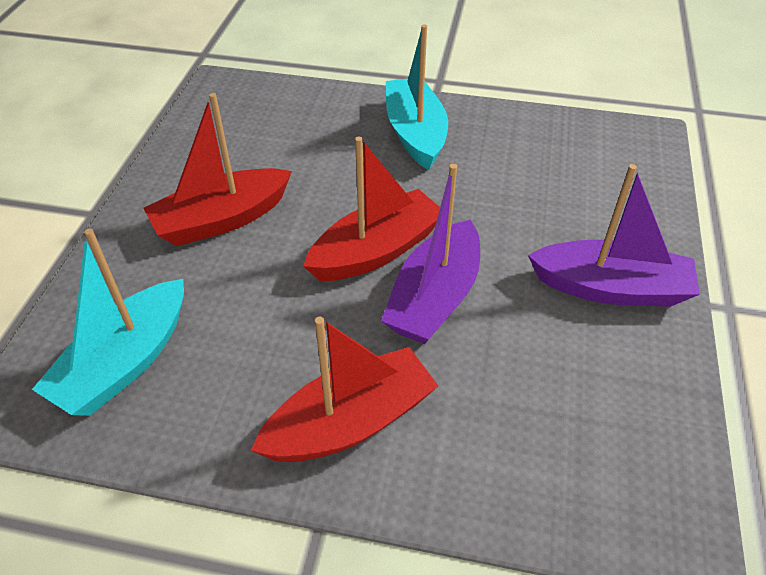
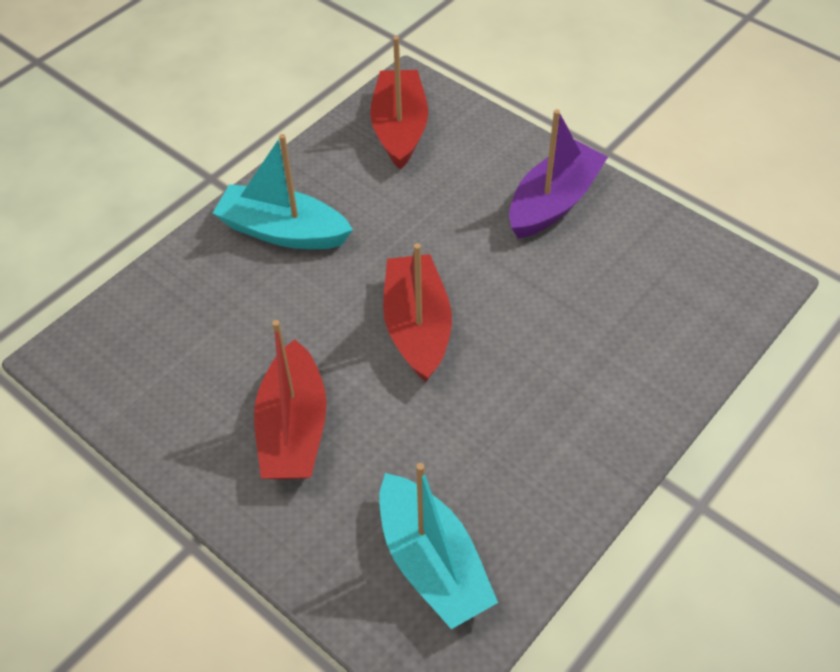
camera: 60 degrees left, 5 degrees up
(350, 422) = (586, 420): red boat -> red boat (399, 128)
(434, 297) = (495, 312): purple boat -> none

